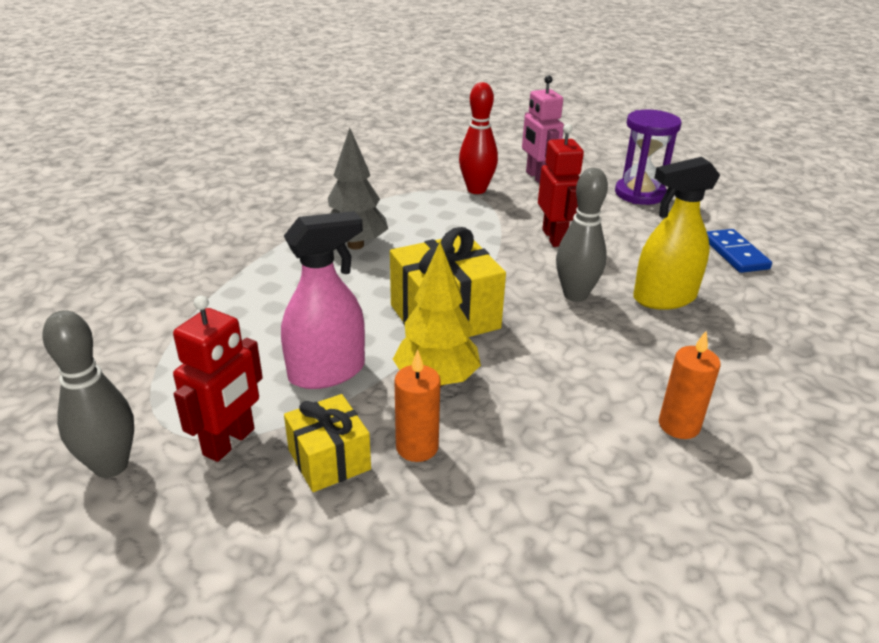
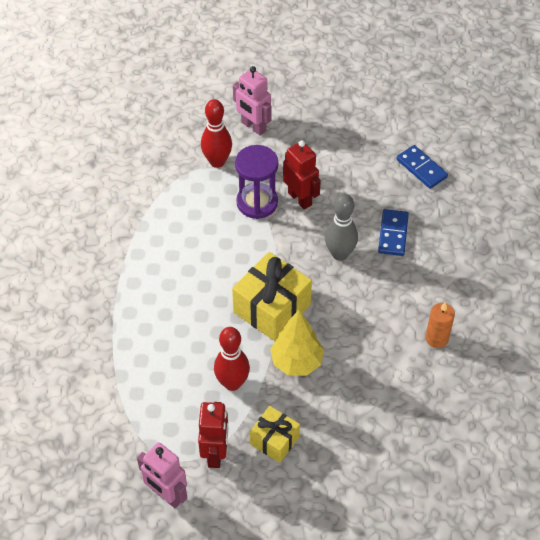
camera: 25 degrees left, 20 degrees up
(111, 466) = (166, 495): grey bowling pin -> pink robot
(327, 372) = (232, 383): pink spray bottle -> red bowling pin
(355, 245) = (171, 263): grey tree -> none
(417, 447) = (313, 412): orange candle -> none
(639, 194) = (335, 120): purple hourglass -> purple hourglass (257, 202)
(664, 298) = (393, 234): yellow spray bottle -> blue domino

